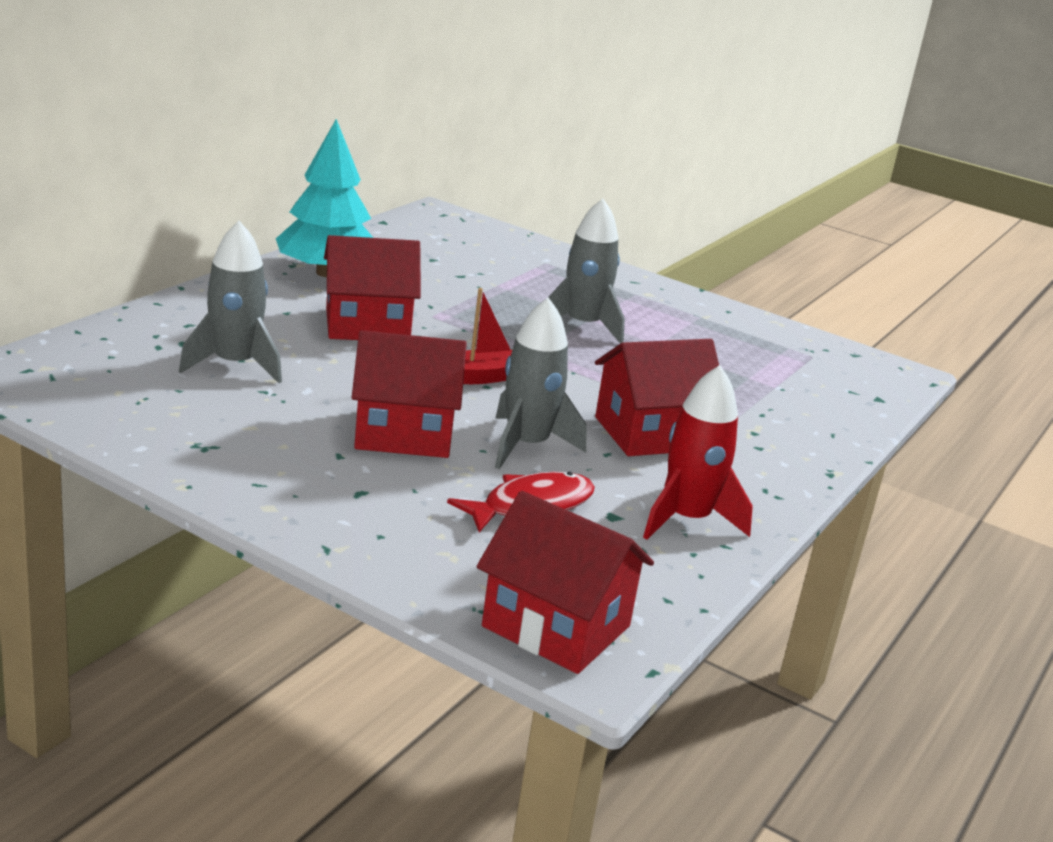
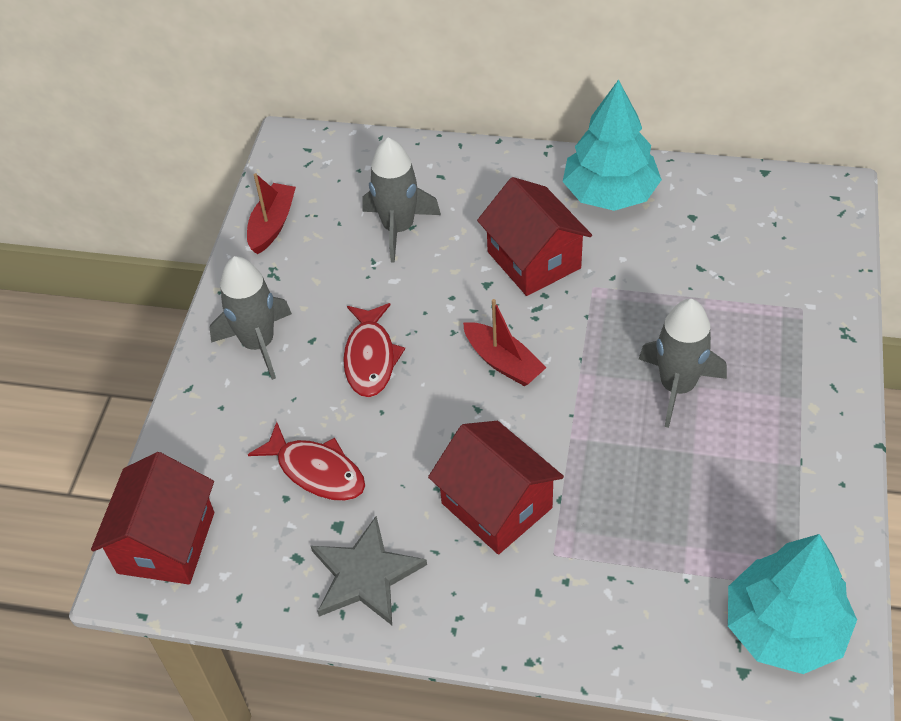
camera: 75 degrees right, 25 degrees up
(123, 424) = (272, 225): none -> red boat
(404, 433) = (370, 358): red house -> red fish
(526, 445) = (409, 434): grey rocket -> grey rocket (258, 343)
(687, 519) = (365, 575): red rocket -> grey star
(847, 372) = (784, 628): none -> turquoise tree

